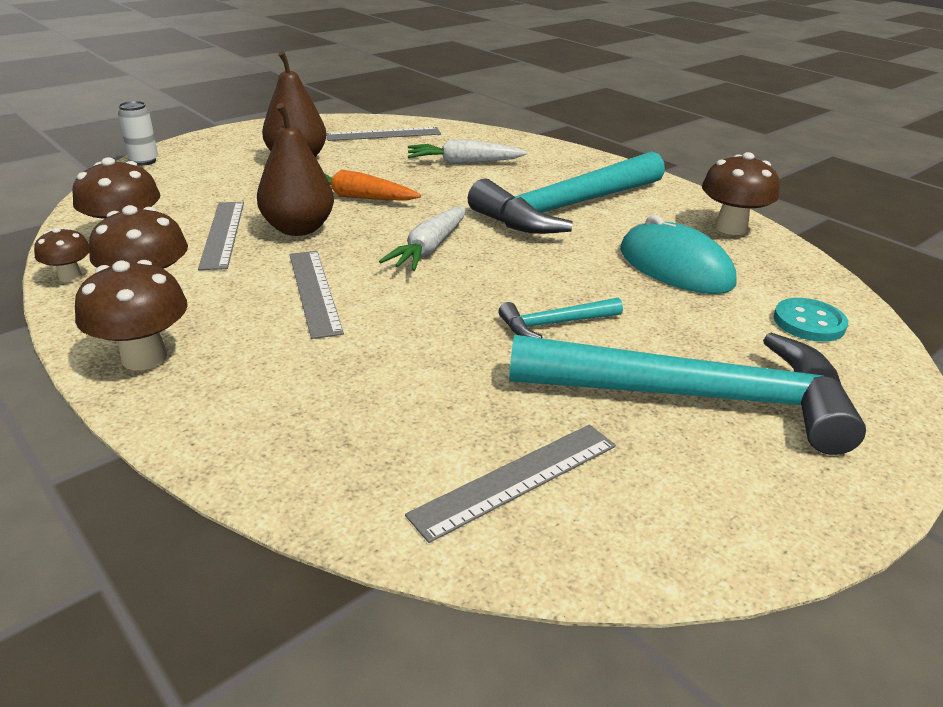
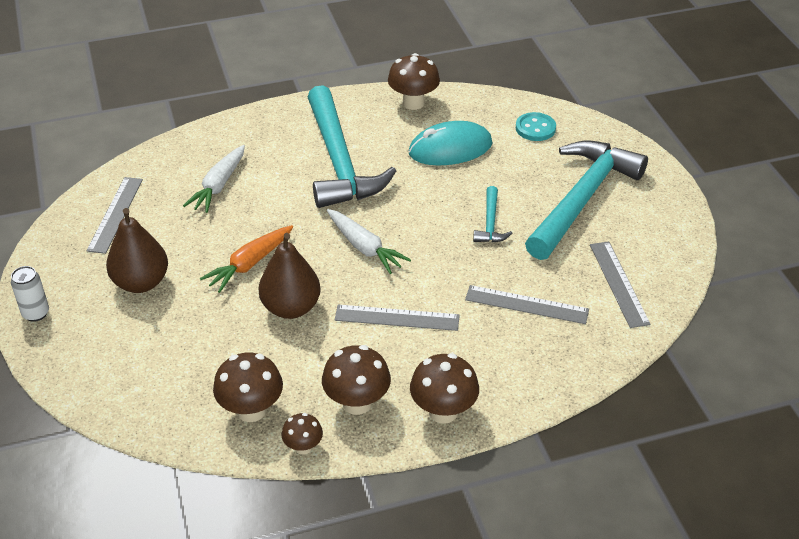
camera: 65 degrees left, 10 degrees up
(144, 161) = (69, 388): white can -> white can (36, 313)
(223, 234) = (275, 352): grey ruler -> grey ruler (526, 304)

